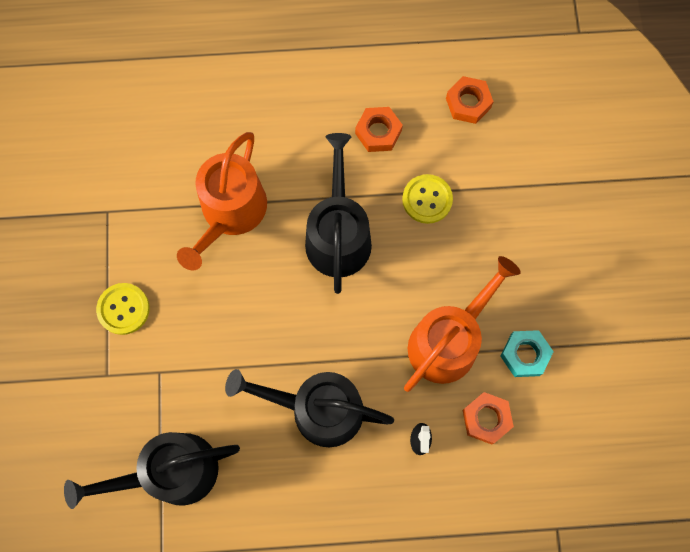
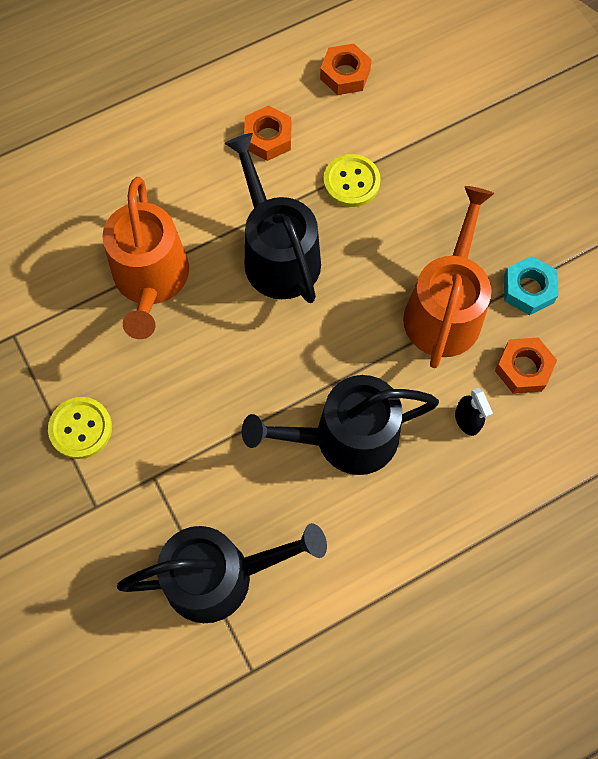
camera: 25 degrees left, 5 degrees down
(172, 472) = (219, 576): black watering can -> black watering can turned 150 degrees counterclockwise

